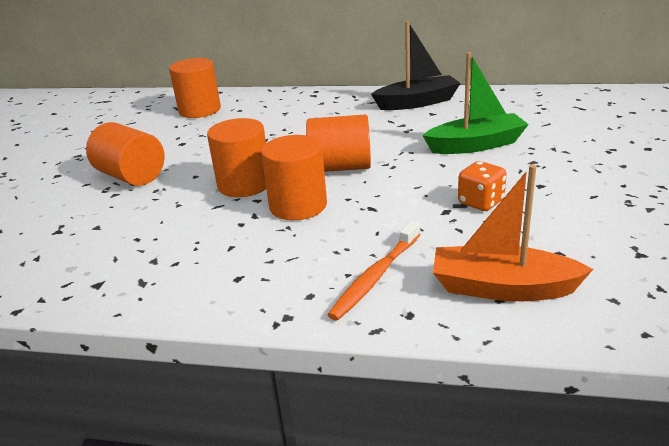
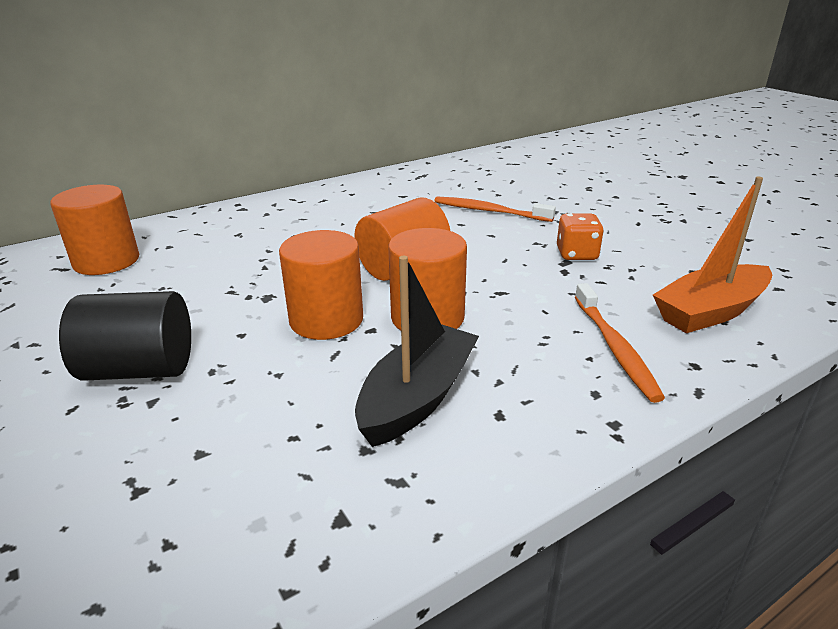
camera: 45 degrees left, 0 degrees up
(131, 176) = (140, 369): orange cylinder -> black cylinder
(417, 102) = (372, 190): black boat -> black boat (417, 397)
(476, 145) = (489, 211): green boat -> orange toothbrush

